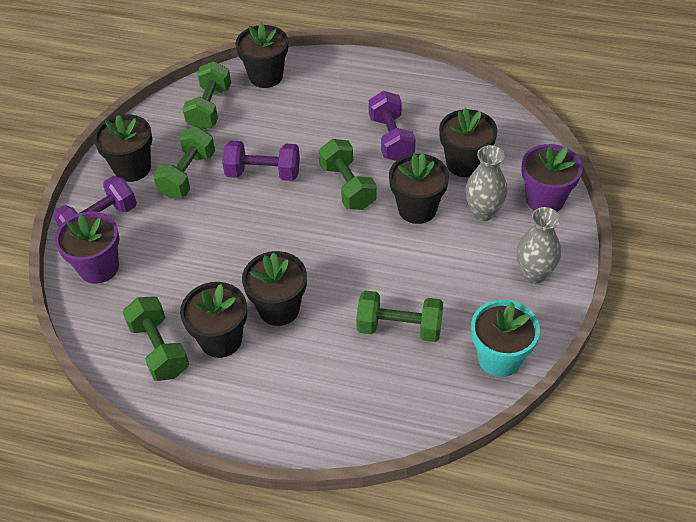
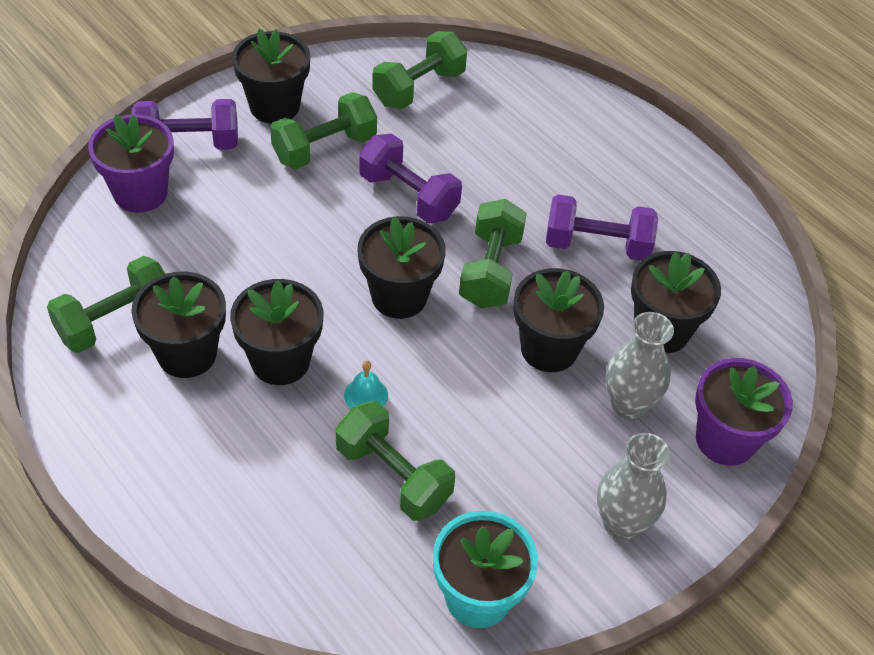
camera: 30 degrees right, 0 degrees up
(159, 349) = (116, 321): green dumbbell -> green dumbbell turned 45 degrees clockwise
(266, 76) = (516, 87): black flower pot -> black flower pot (399, 296)
(344, 295) = (366, 395): none -> turquoise bell
(391, 139) = (597, 245): purple dumbbell -> purple dumbbell turned 75 degrees clockwise

